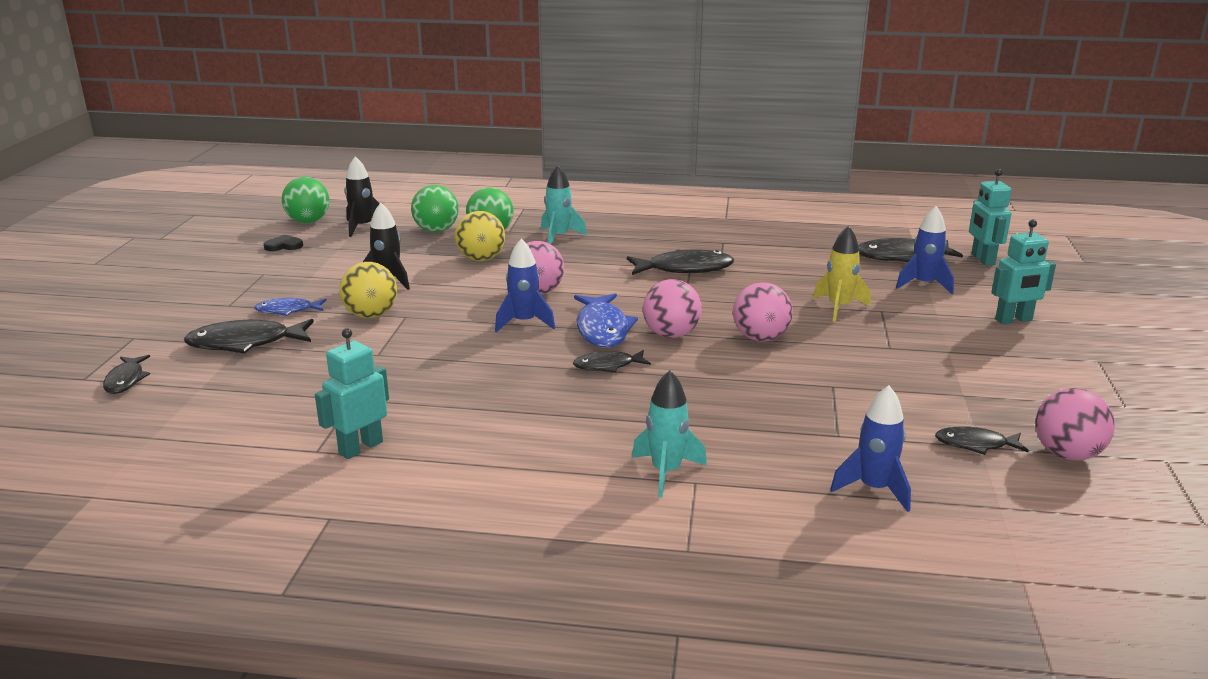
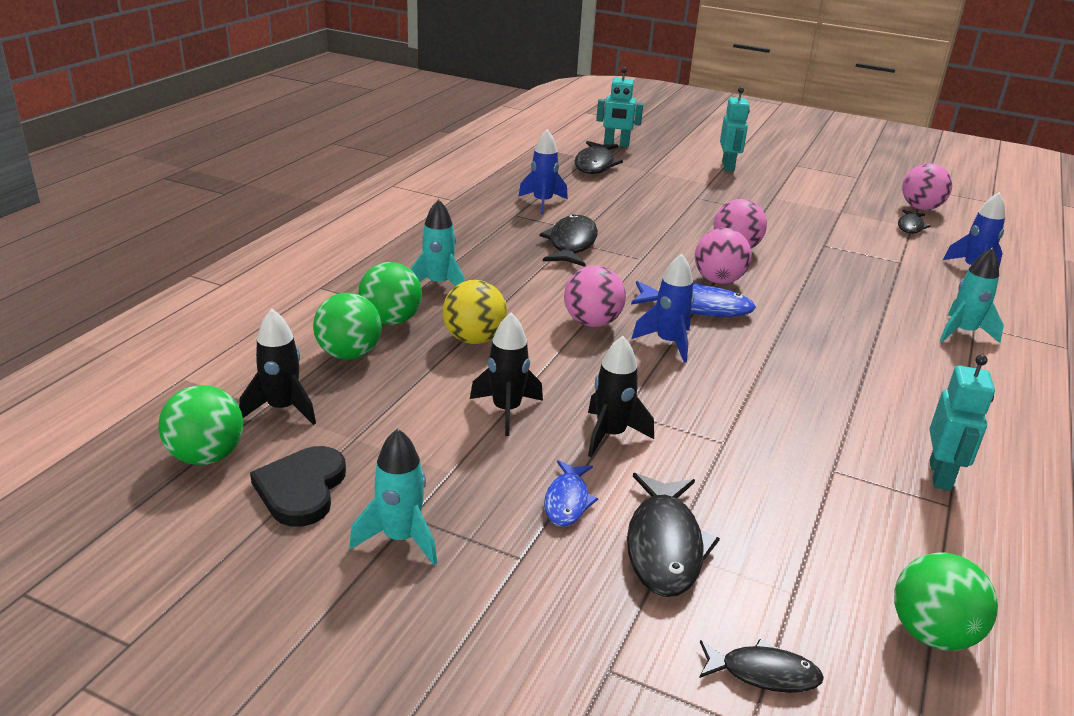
camera: 75 degrees left, 5 degrees up
(158, 437) = (931, 633): none -> green ball
(242, 274) = (400, 538): none -> turquoise rocket
(284, 245) = (301, 489): black heart -> black heart, size x1.70
(360, 447) = (940, 475): turquoise robot -> turquoise robot turned 135 degrees counterclockwise
(371, 315) = (610, 435): yellow ball -> black rocket
(607, 366) = (776, 320): black fish -> none
(839, 308) = (686, 209): yellow rocket -> none
(924, 285) = (655, 173): blue rocket -> blue rocket (542, 203)

